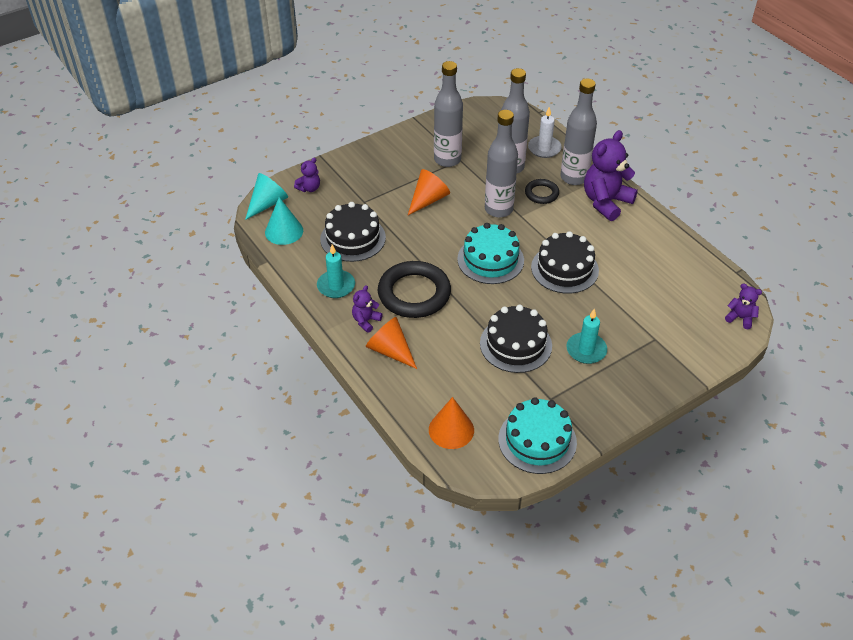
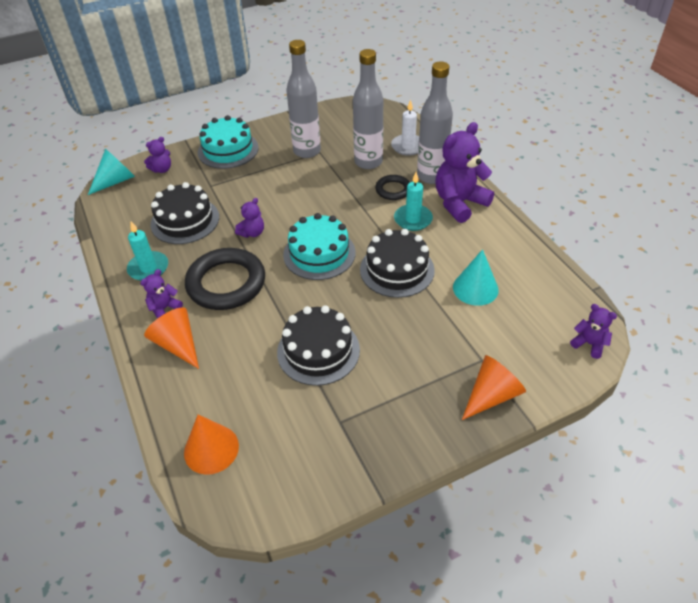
camera: 10 degrees right, 0 degrees up
(284, 231) = (120, 208): turquoise cone -> turquoise cone (475, 288)
(422, 245) = (252, 233): none -> purple teddy bear
(428, 200) = (275, 188): orange cone -> orange cone (491, 395)
(498, 209) = (343, 202): grey bottle -> none
(537, 440) = (308, 475): turquoise cake -> turquoise cake (228, 150)
(586, 350) = (397, 365): turquoise candle -> turquoise candle (413, 219)

